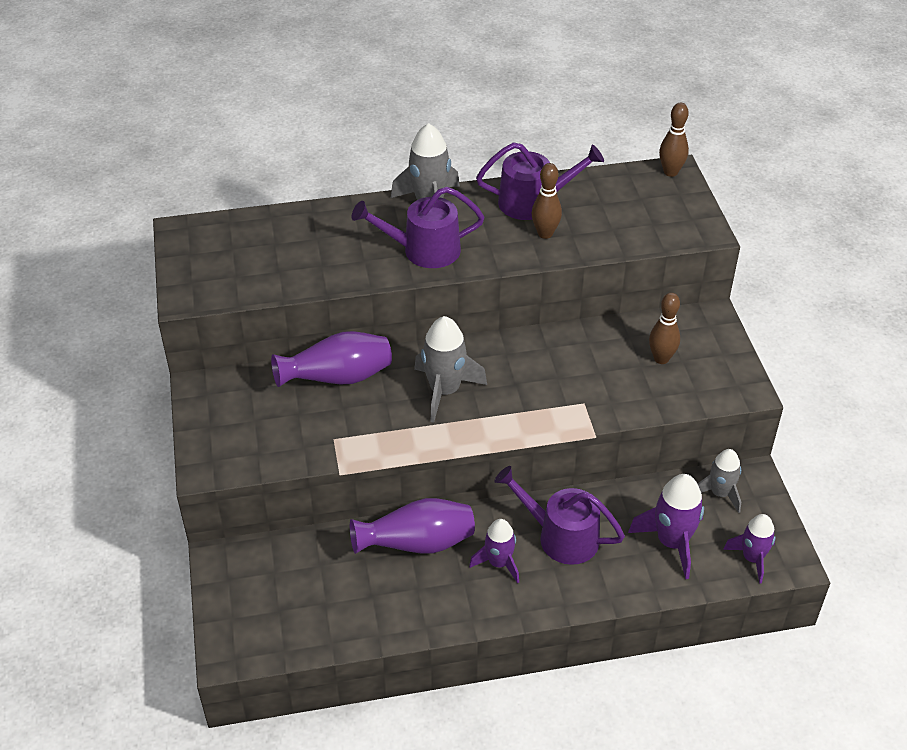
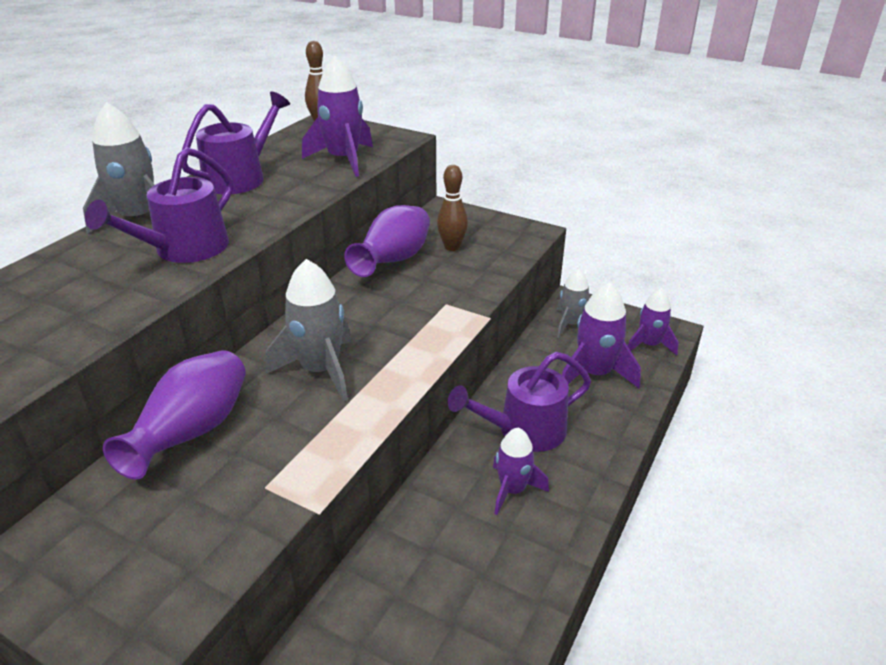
camera: 50 degrees left, 10 degrees down
(417, 544) = (427, 537): purple vase -> purple vase (393, 261)
(545, 234) = (283, 189): brown bowling pin -> none
(626, 229) = (343, 160): none -> purple rocket

